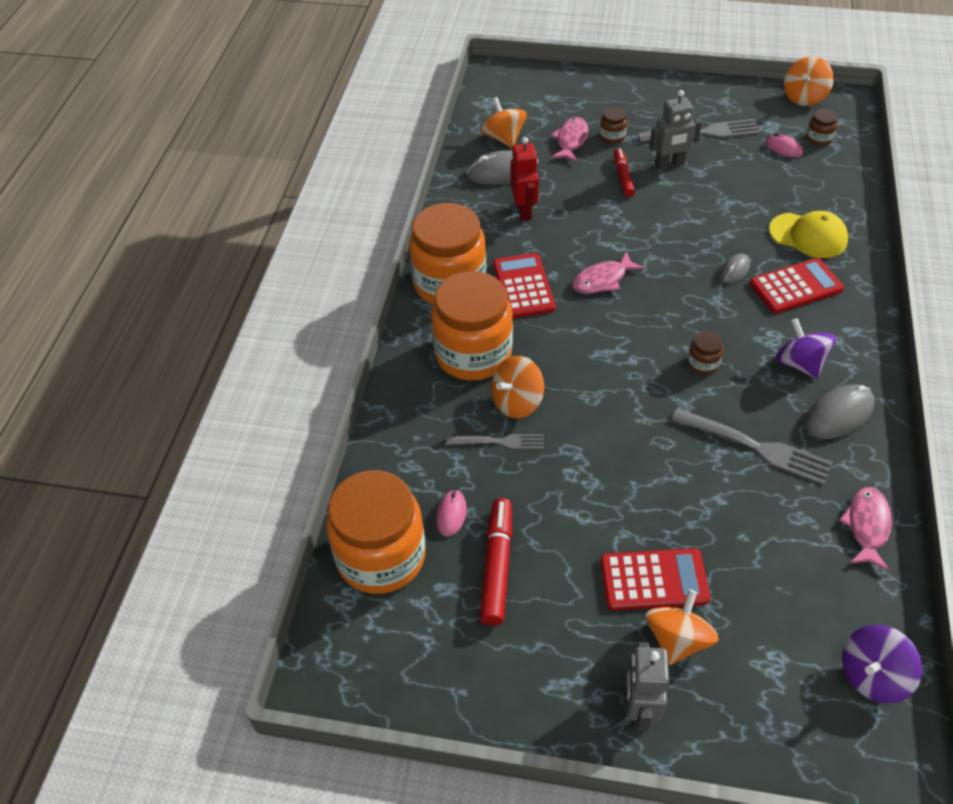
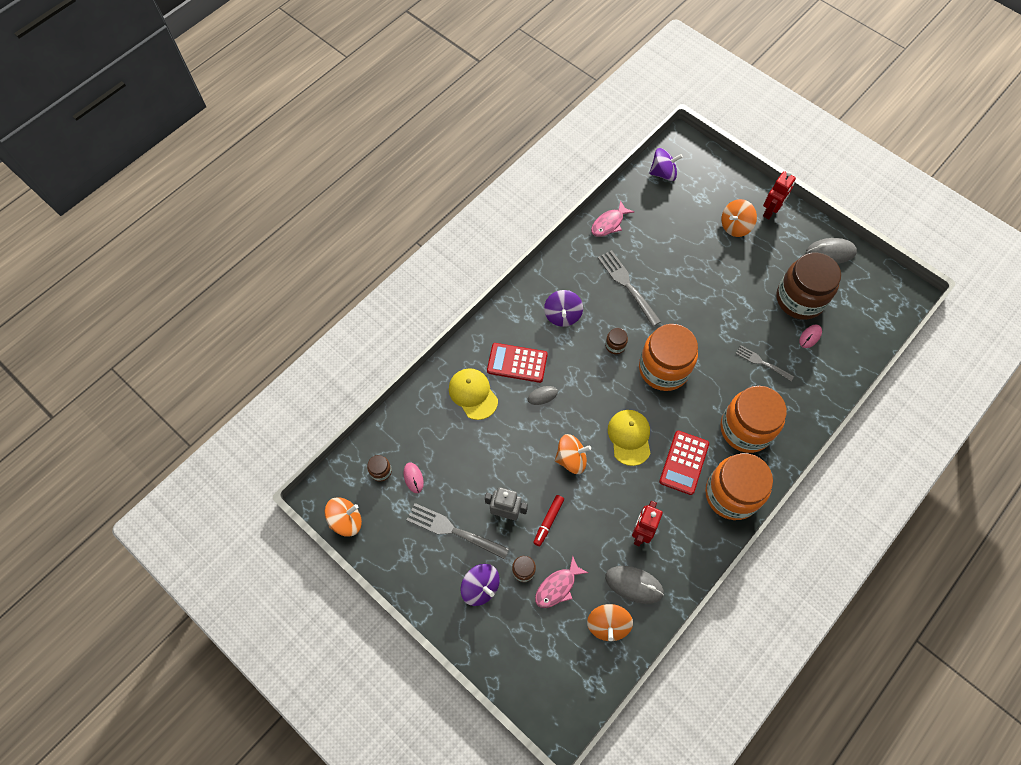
camera: 150 degrees left, 15 degrees up
(381, 556) = (857, 334): orange jar -> orange jar (663, 368)
(497, 566) = (800, 299): red marker -> brown jar
(517, 402) = (738, 381): orange spinning top -> orange spinning top (571, 459)
(603, 280) = (629, 437): pink fish -> yellow cap
(639, 111) = (480, 587): none -> purple spinning top
(639, 709) = (770, 211): grey robot -> red robot
(653, 580) = (728, 254): red calculator -> none
(838, 414) = (570, 278): grey mouse -> grey mouse (830, 252)

